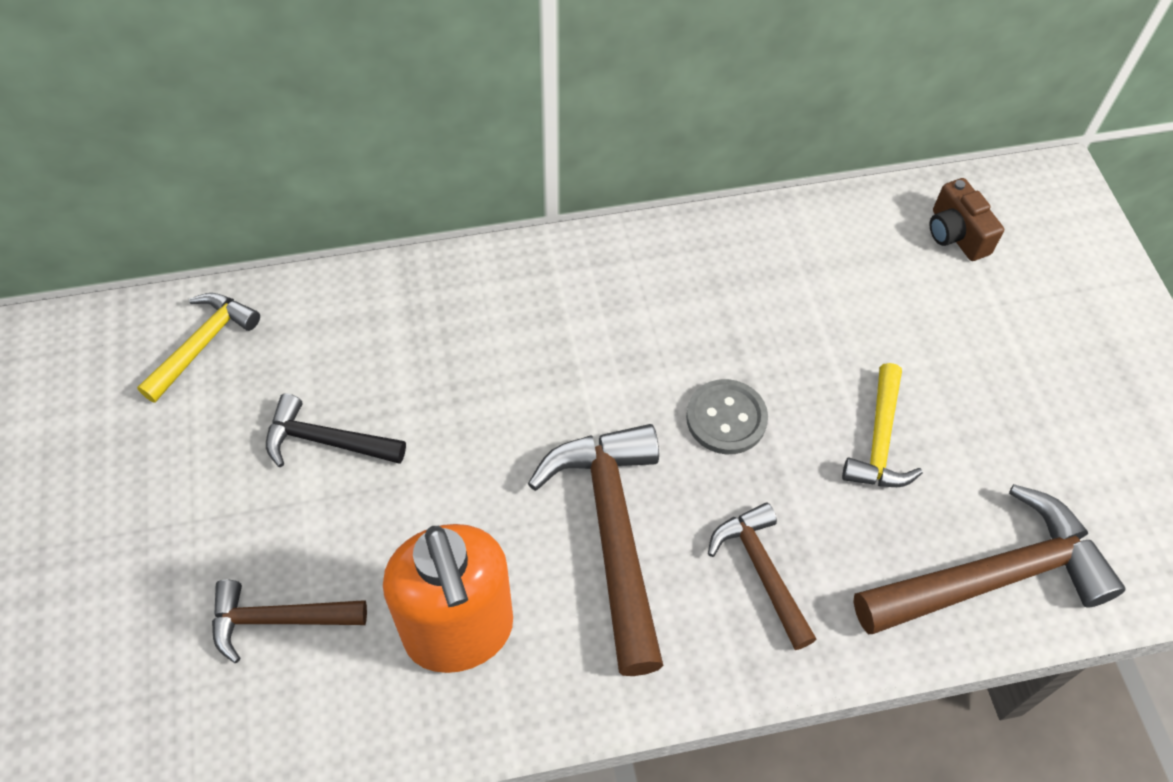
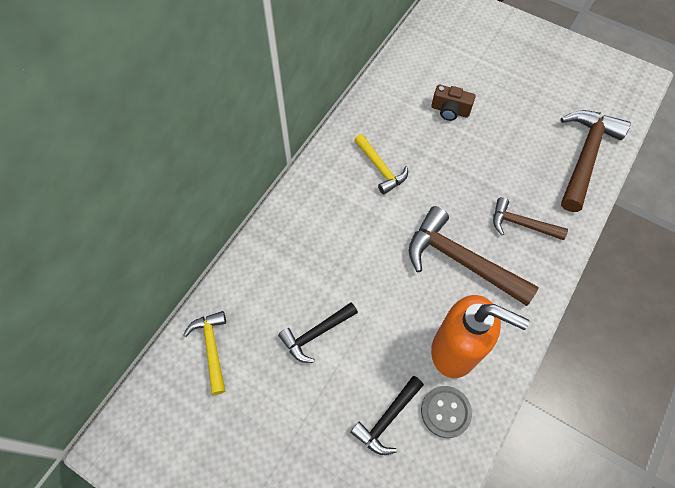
camera: 45 degrees left, 5 degrees up
(279, 620) = (387, 419): brown hammer -> black hammer
(726, 418) = (446, 181): grey button -> grey button (445, 412)
(879, 440) = (502, 142): yellow hammer -> yellow hammer (380, 168)
(956, 234) = (439, 44): brown camera -> brown camera (450, 111)

